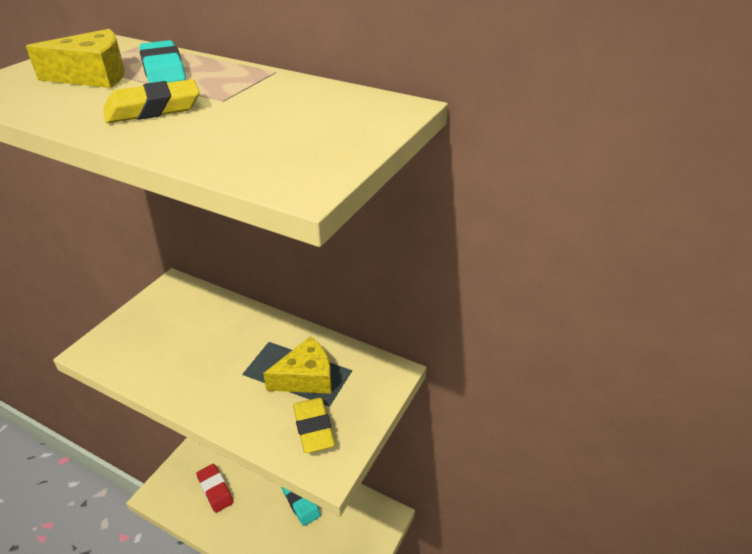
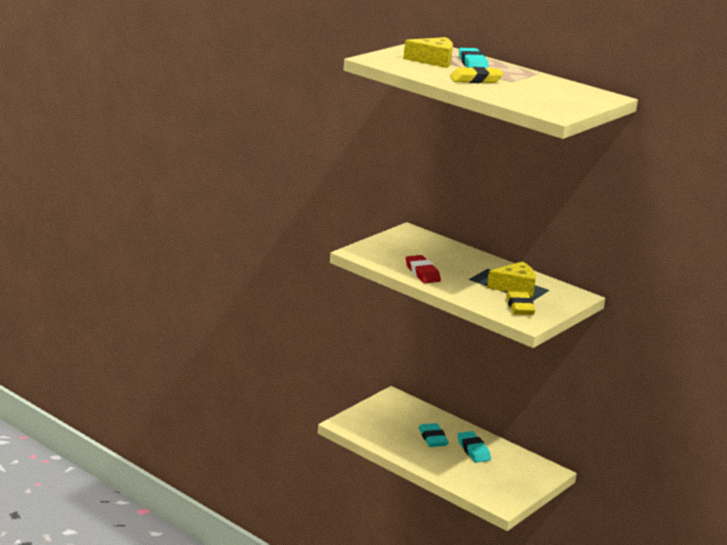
camera: 10 degrees right, 15 degrees down
(215, 490) = (396, 430): red eraser -> red eraser (422, 273)
(255, 493) = (432, 438): none -> turquoise eraser

